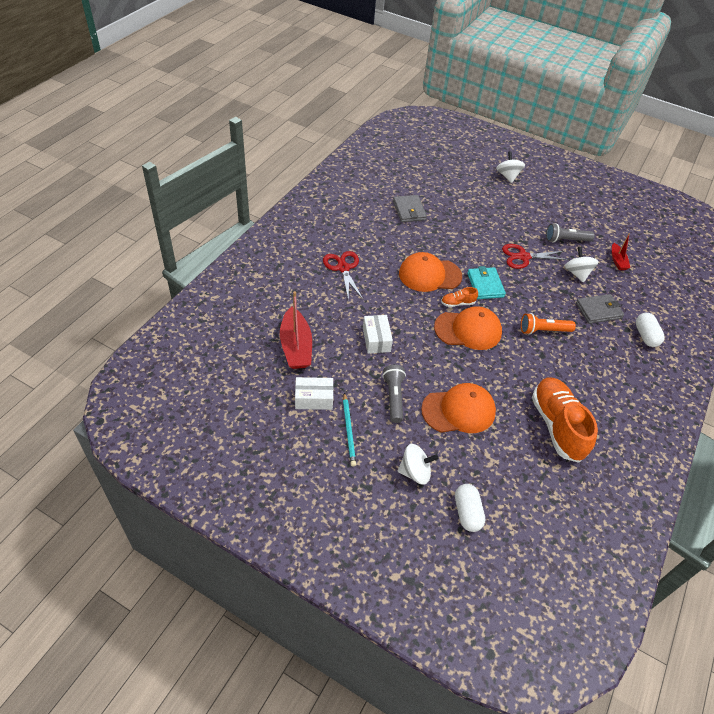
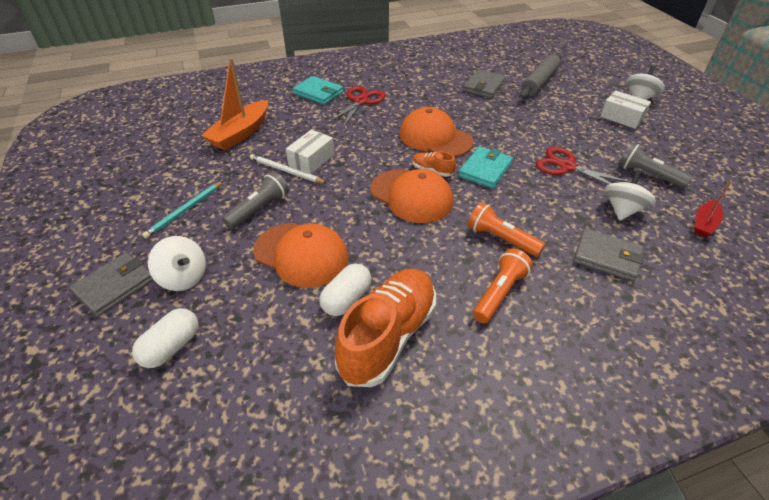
camera: 45 degrees right, 5 degrees down
(296, 346) = (240, 133): red boat -> orange boat
(302, 276) = (318, 93): none -> turquoise wallet
(314, 399) = (196, 174): white box -> white box (622, 117)
(371, 358) = (286, 171): none -> white pencil
(383, 507) = (114, 286): none -> grey wallet
(438, 188) = (539, 82): none -> grey rolling pin
(576, 365) = (500, 293): none -> orange flashlight
(645, 336) = (650, 319): white capsule -> white capsule (346, 299)

